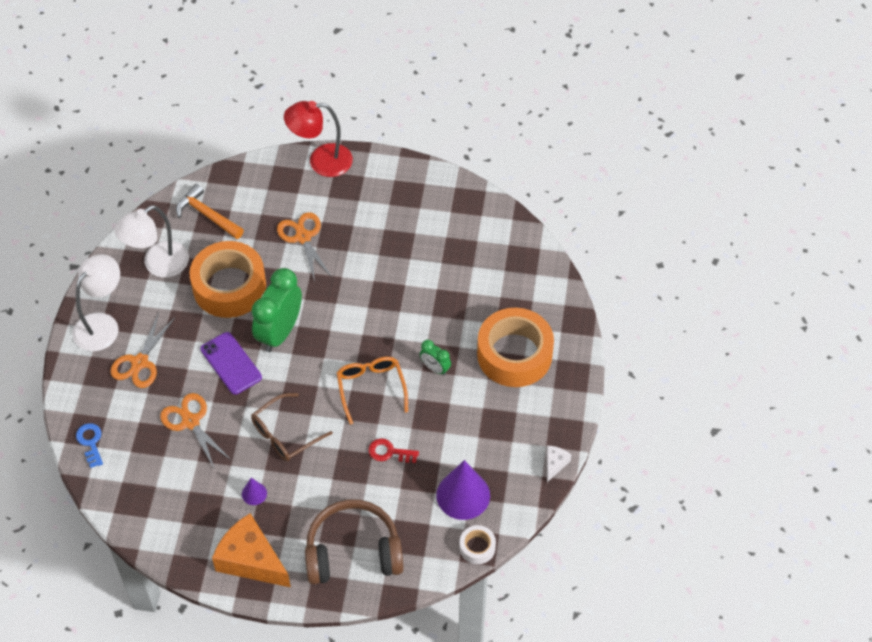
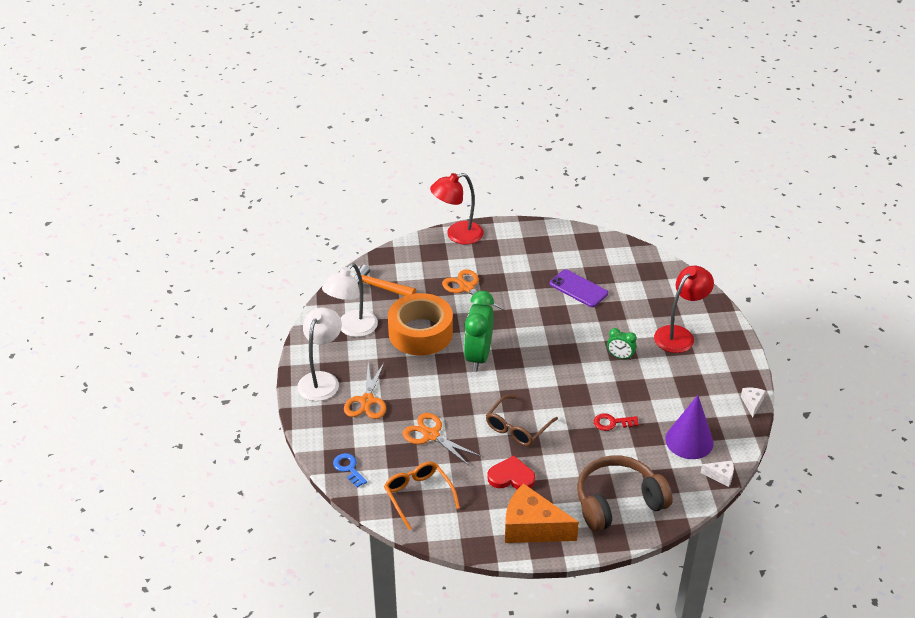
camera: 15 degrees left, 15 degrees down
(231, 363) = (447, 386): purple phone -> purple phone (578, 289)
(254, 493) = (511, 477): purple cone -> red heart
(371, 388) = (574, 380): orange glasses -> orange glasses (418, 495)
(477, 547) = (720, 476): white tape -> white cheese
(514, 354) = (679, 335): orange tape -> red lamp

